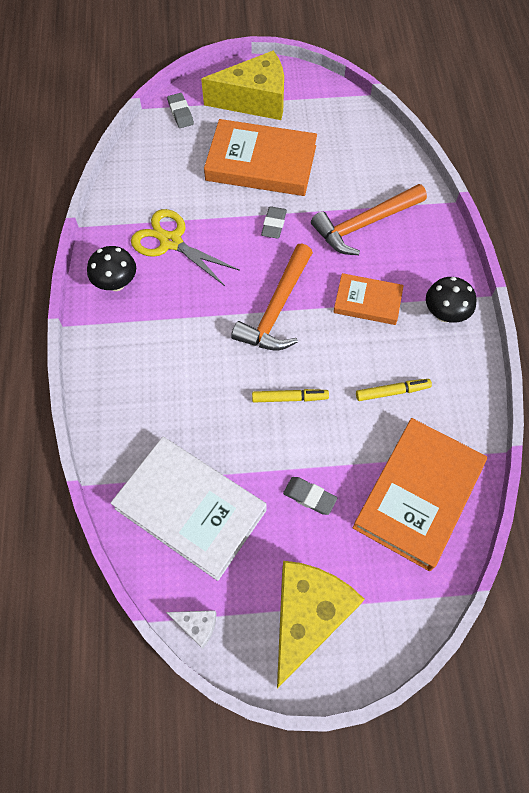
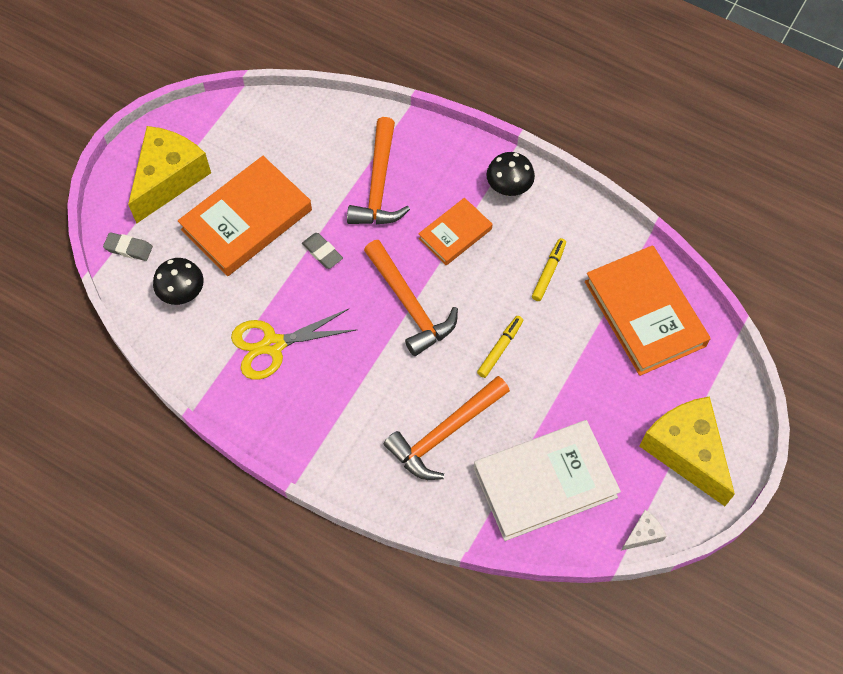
camera: 55 degrees left, 0 degrees up
(116, 283) = (282, 416): black mushroom -> black mushroom (183, 293)
(181, 403) = (444, 433): none -> orange hammer
(309, 497) = (594, 389): grey eraser -> none

